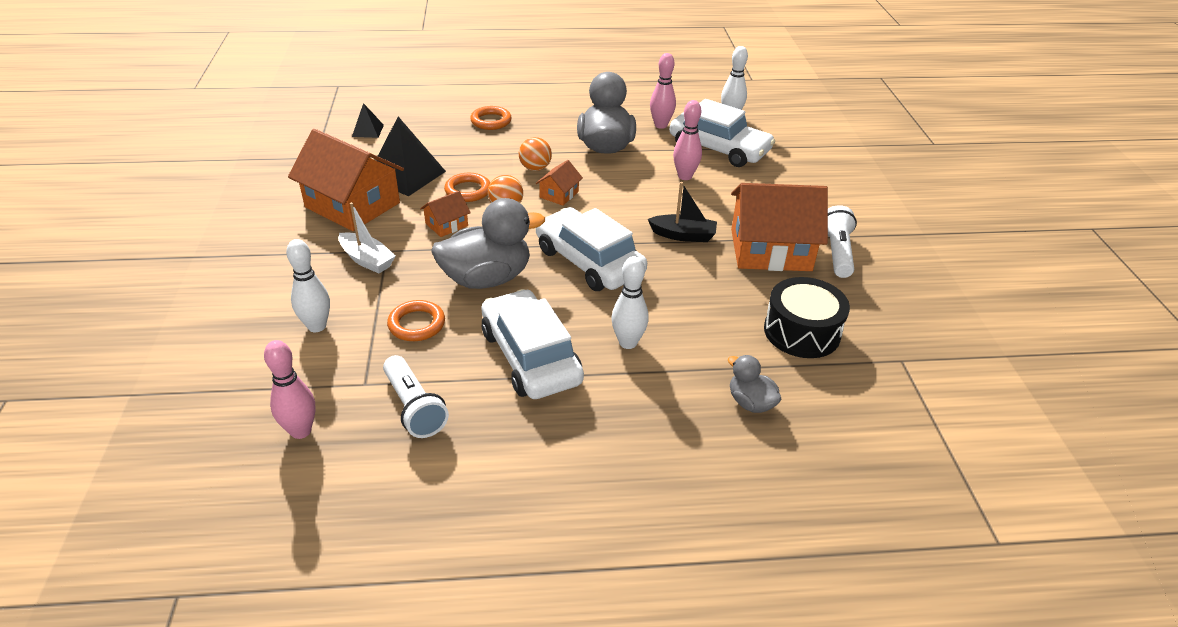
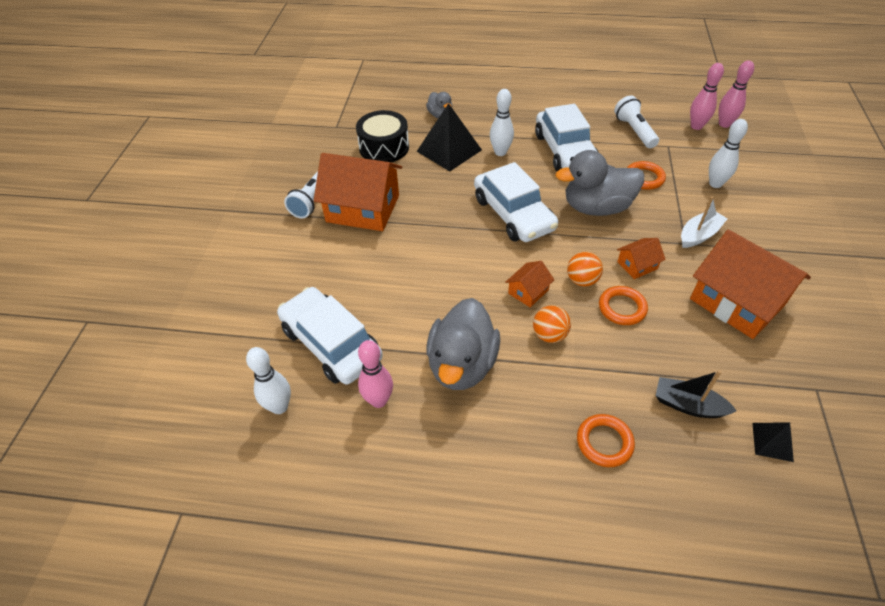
camera: 165 degrees left, 10 degrees up
(367, 260) = (699, 235): white boat -> white boat turned 90 degrees clockwise
(406, 175) = (695, 342): black pyramid -> black pyramid (449, 150)
(683, 235) = (427, 230): black boat -> black boat (688, 405)
(685, 176) = (392, 302): pink bowling pin -> pink bowling pin (724, 124)

